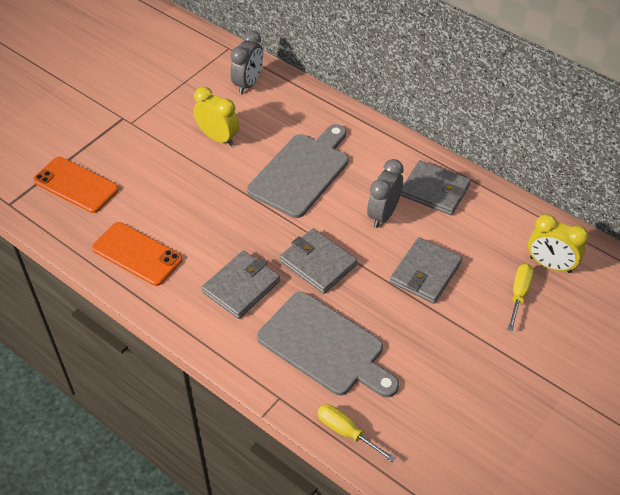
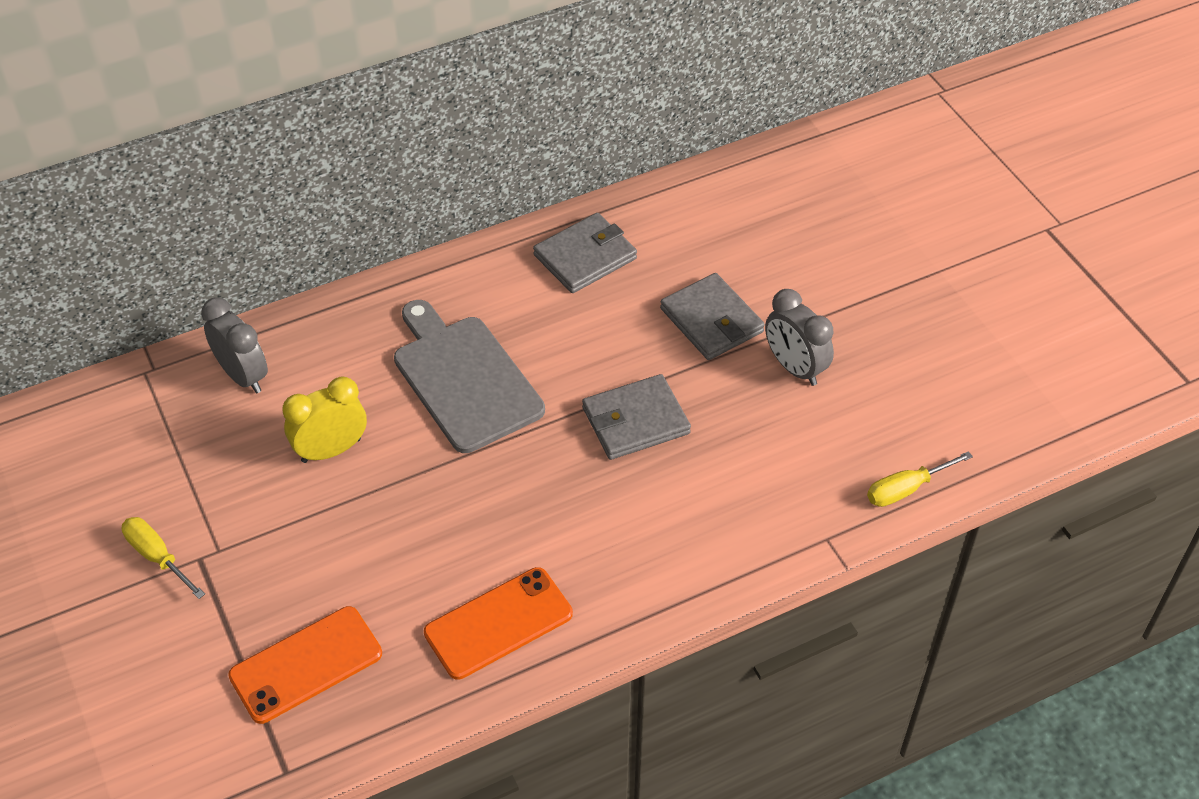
camera: 65 degrees left, 0 degrees up
(241, 286) = (628, 518): grey wallet -> none
(325, 346) = (772, 463): grey cutting board -> none
(383, 214) = (593, 323): grey clock -> grey clock (794, 368)
(519, 294) = (790, 250): yellow screwdriver -> yellow screwdriver (158, 557)
(550, 265) = (762, 205): yellow clock -> none

